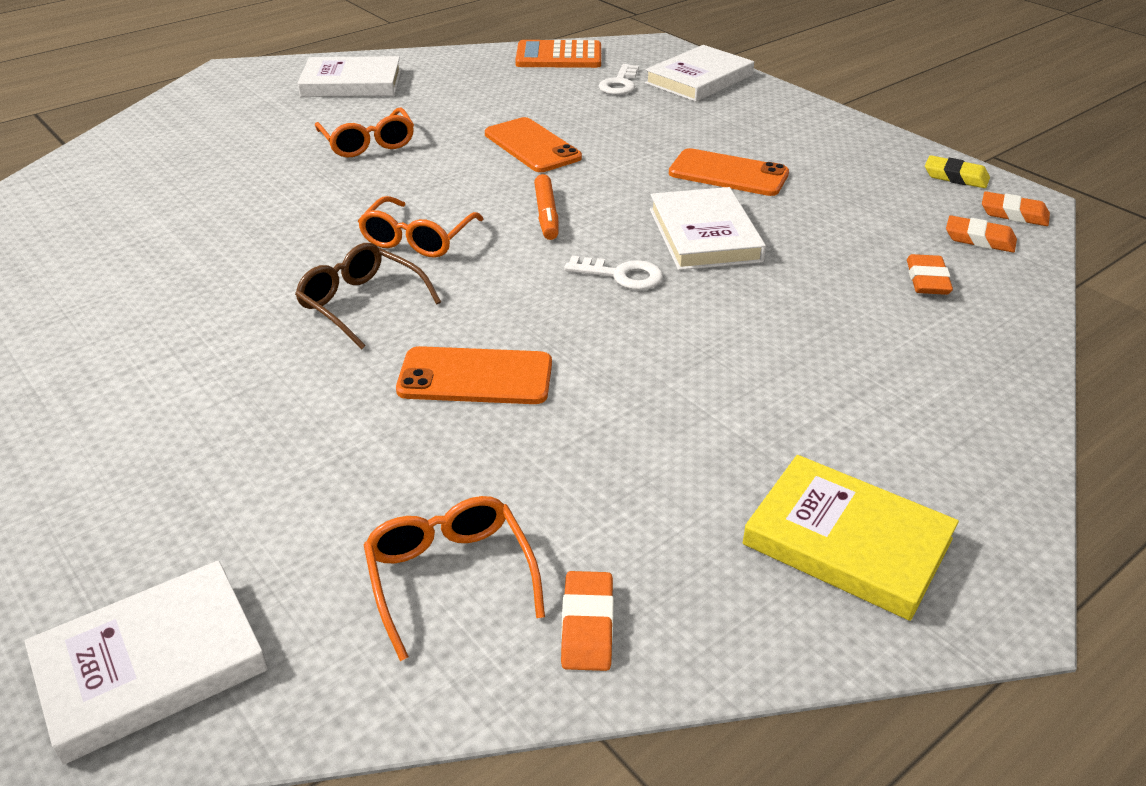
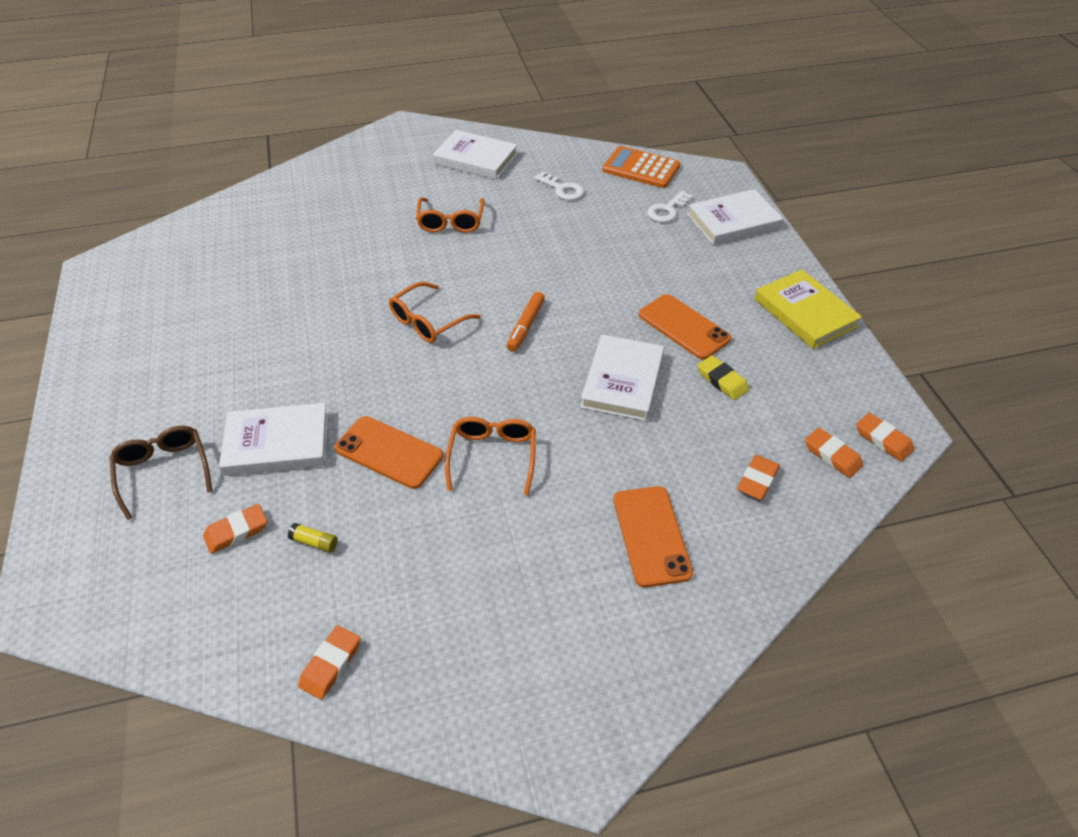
camera: 25 degrees right, 10 degrees up
(151, 665) = (104, 587): white book -> white book (277, 443)
(322, 526) = (236, 531): none -> orange eraser
(361, 304) = (359, 366): brown glasses -> brown glasses (164, 471)
(450, 500) = (314, 542): none -> yellow glue stick
(450, 577) = (280, 597): orange glasses -> orange glasses (492, 456)
(532, 146) = (559, 256): orange phone -> orange phone (651, 536)
(621, 275) = (538, 399): white key -> white key (562, 189)
(847, 542) = (524, 675): yellow book -> yellow book (805, 313)
(955, 177) = (865, 386): yellow eraser -> yellow eraser (722, 380)

